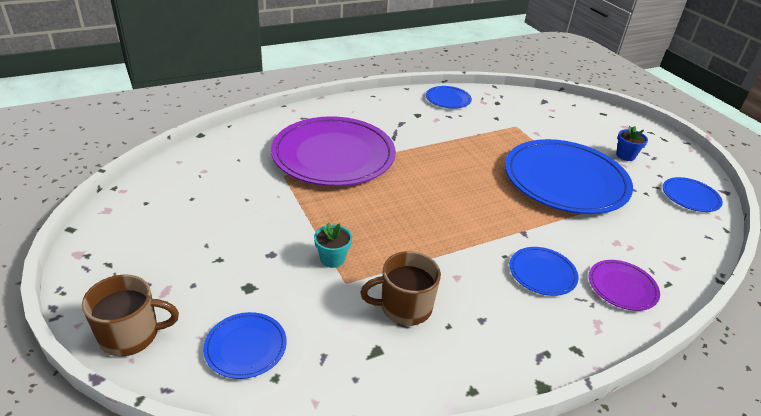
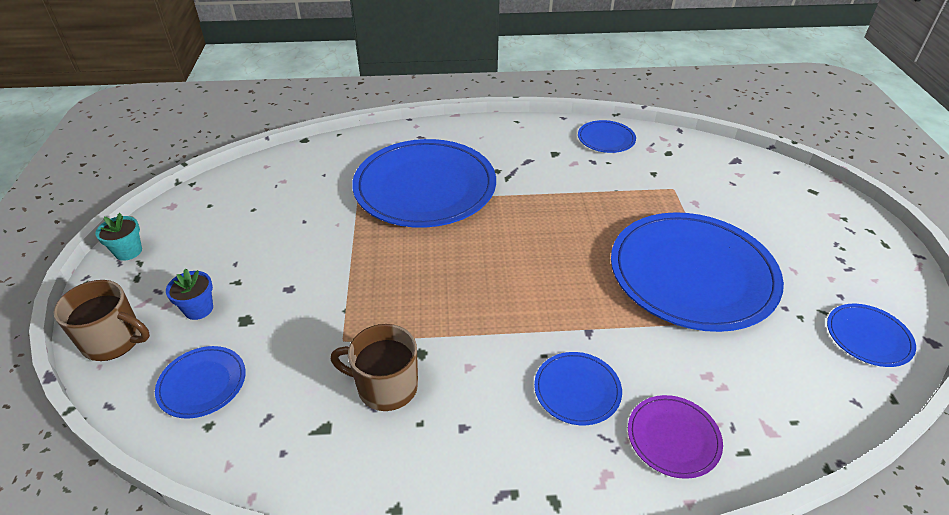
camera: 25 degrees right, 5 degrees up
(332, 259) = (346, 309): turquoise flower pot -> turquoise flower pot (128, 251)
(333, 155) = (425, 187): purple plate -> blue plate
(625, 155) = (805, 257): blue flower pot -> blue flower pot (198, 309)

